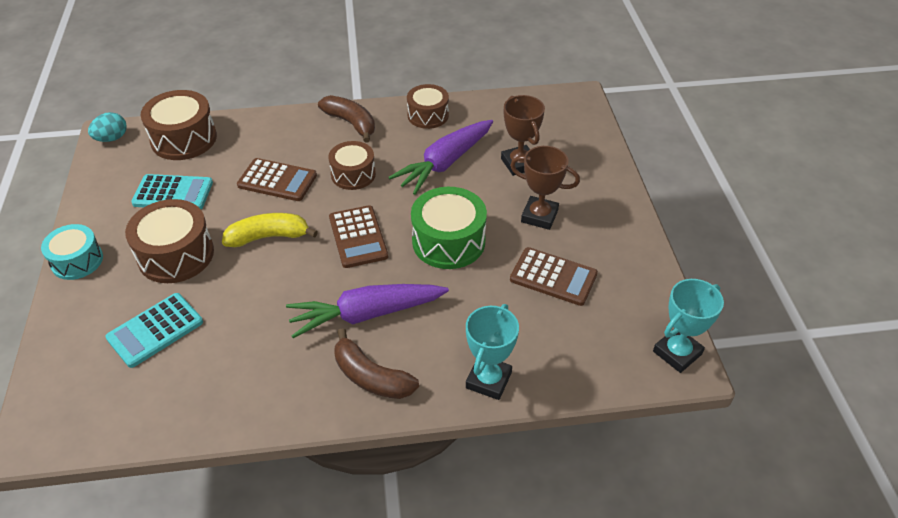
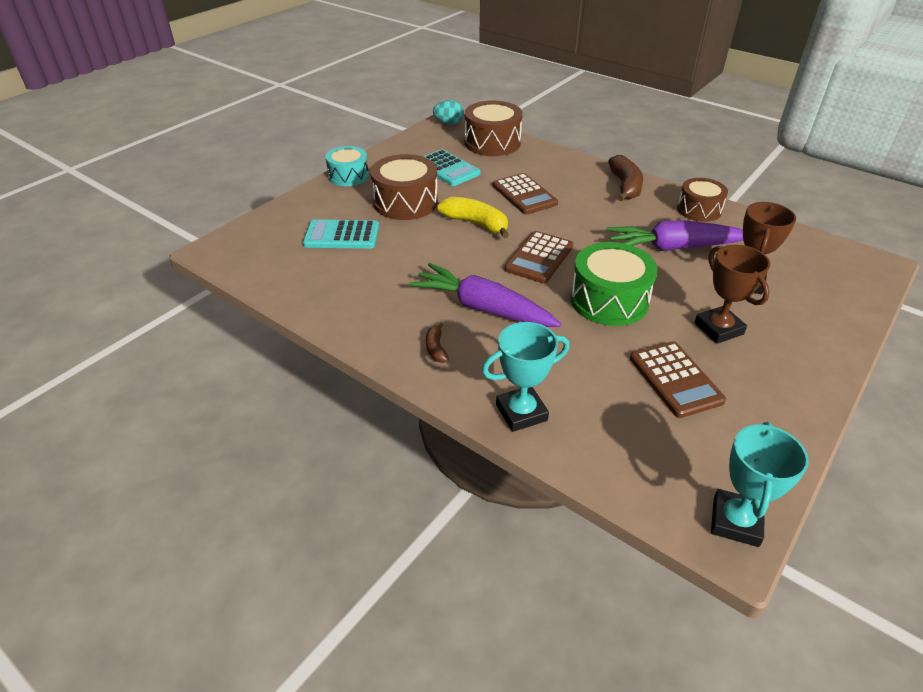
camera: 45 degrees right, 5 degrees down
(353, 174) = (585, 218): brown drum -> none
(371, 377) = (436, 348): brown banana -> brown banana, size x0.52
(677, 353) = (735, 521): turquoise trophy -> turquoise trophy turned 75 degrees counterclockwise

